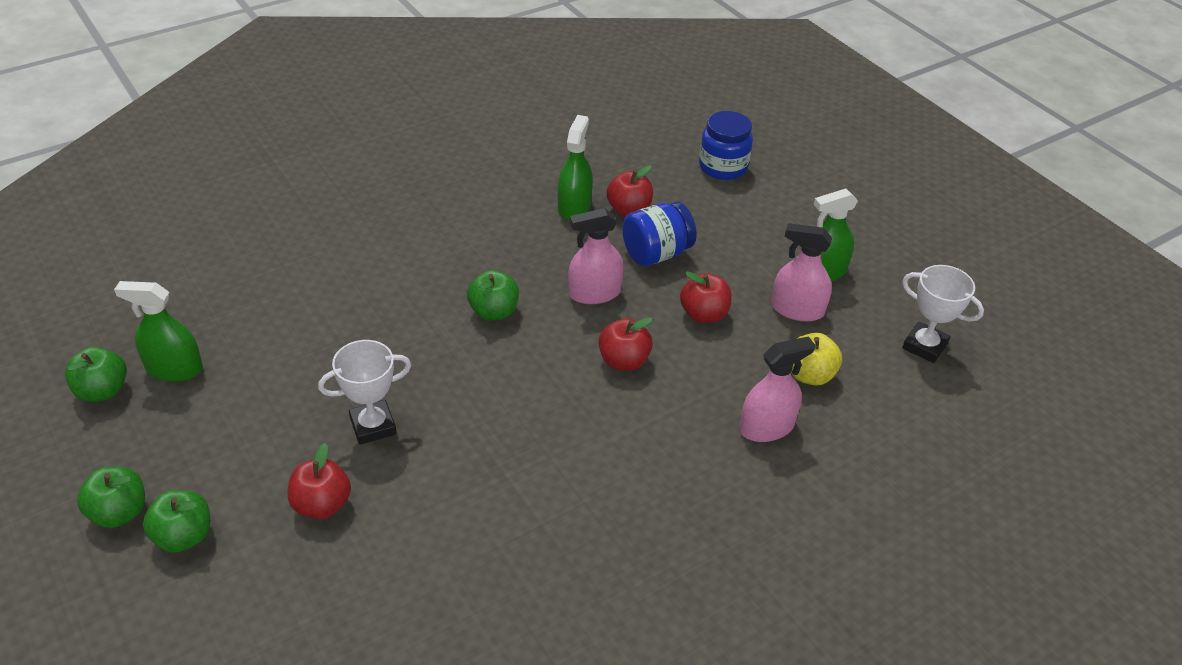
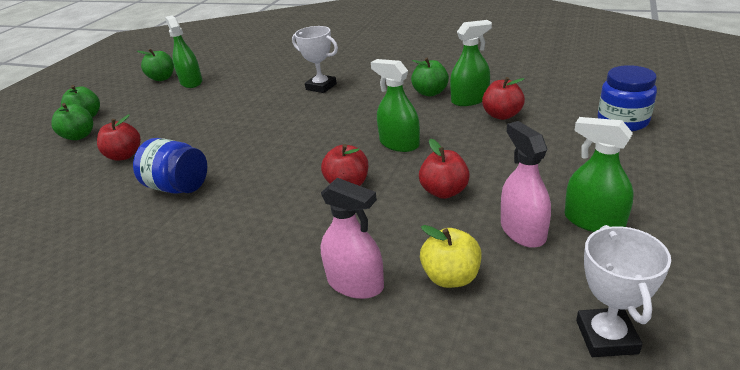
camera: 60 degrees right, 10 degrees down
(373, 426) = (197, 139): white trophy -> white trophy (321, 87)
(494, 312) = (333, 124): green apple -> green apple (430, 93)
(594, 293) = (399, 144): pink spray bottle -> green spray bottle
(656, 254) = (476, 144): blue jar -> blue jar (178, 187)

